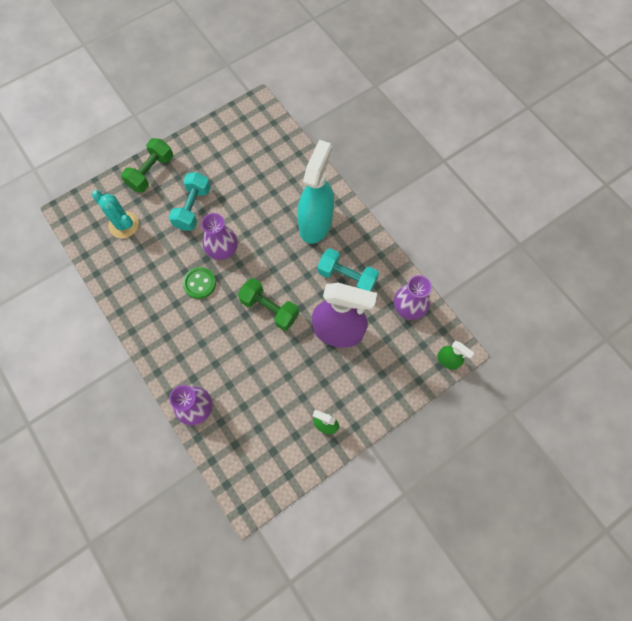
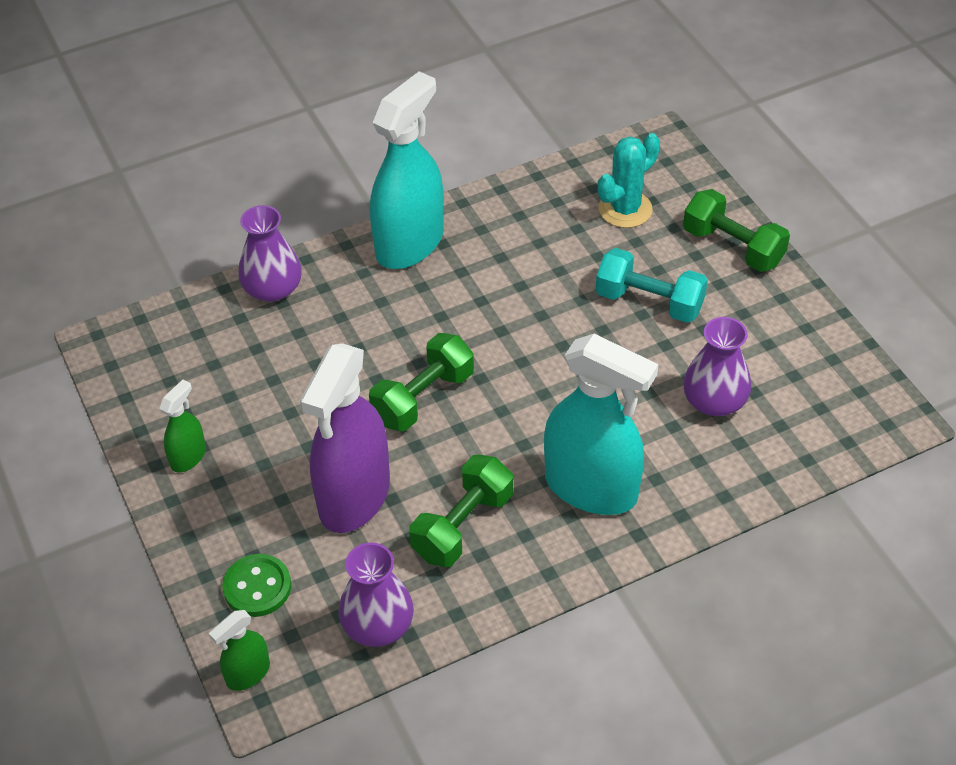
camera: 100 degrees right, 20 degrees down
(155, 335) = (409, 243): none -> turquoise spray bottle
(199, 283) = (493, 304): green button -> green button (257, 587)
(222, 248) = (557, 339): purple vase -> purple vase (714, 401)
(347, 277) = (463, 526): turquoise dumbbell -> green dumbbell

